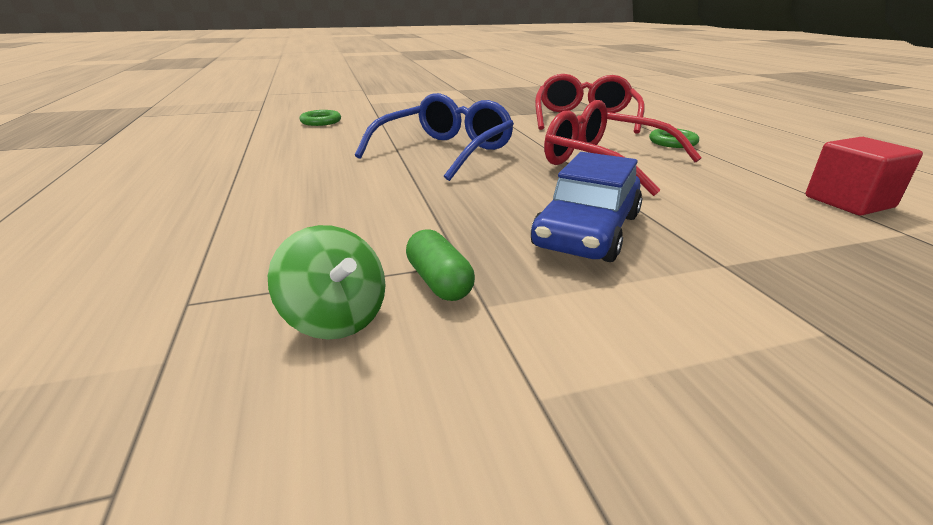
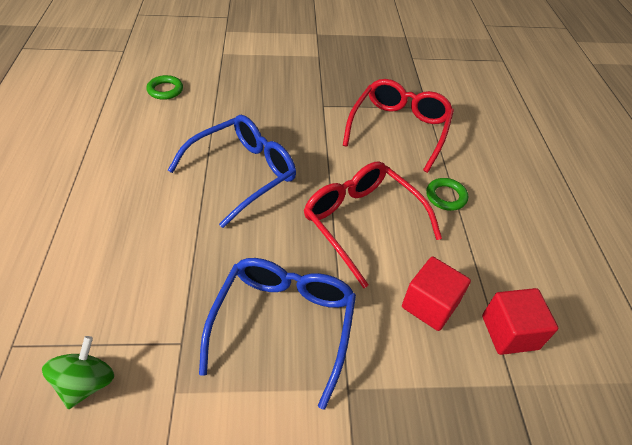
camera: 10 degrees right, 20 degrees up
(336, 318) = (86, 383): green spinning top -> green spinning top turned 135 degrees counterclockwise
(439, 282) = (158, 361): green capsule -> none
(587, 231) = (283, 324): blue car -> blue glasses
(741, 197) = (430, 305): none -> red cube

